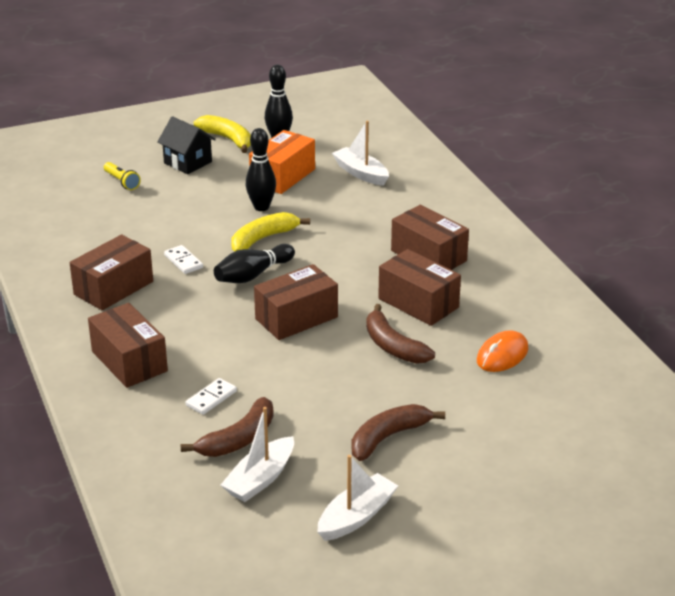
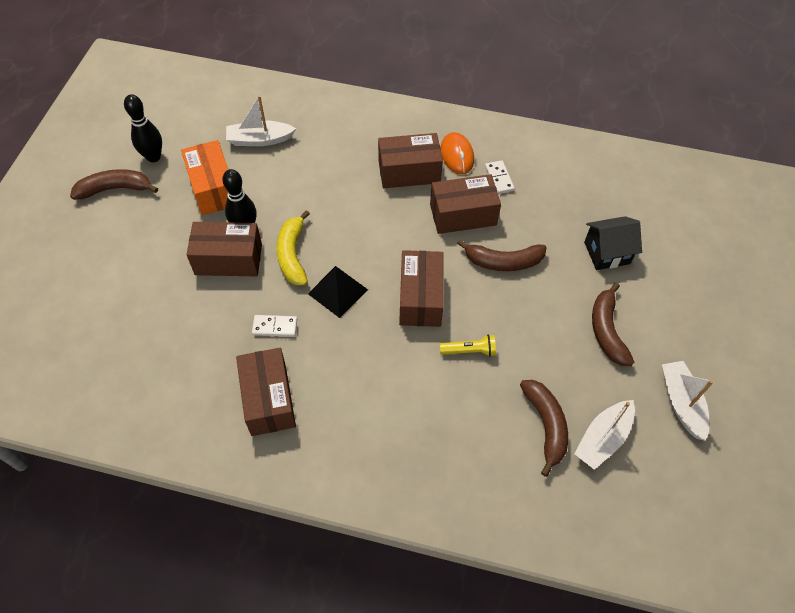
camera: 55 degrees left, 25 degrees up
(122, 182) = (102, 301): yellow flashlight -> yellow flashlight (469, 351)
(129, 361) = (387, 446): brown box -> brown box (228, 259)
(188, 162) = (122, 237): black house -> black house (606, 253)
(211, 398) = (481, 415): white domino -> white domino (499, 178)
(228, 139) = (115, 189): yellow banana -> brown banana
(253, 275) = (338, 291): black bowling pin -> black pyramid
(260, 479) = (603, 438): white boat -> white boat turned 60 degrees clockwise
(502, 355) = (561, 209): orange mouse -> orange mouse (457, 155)

